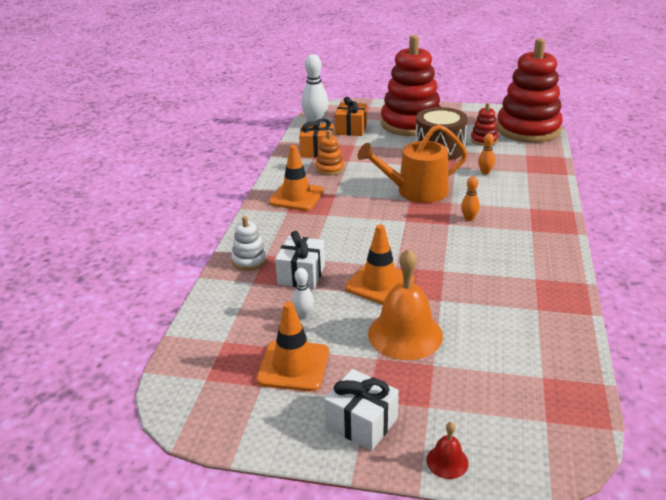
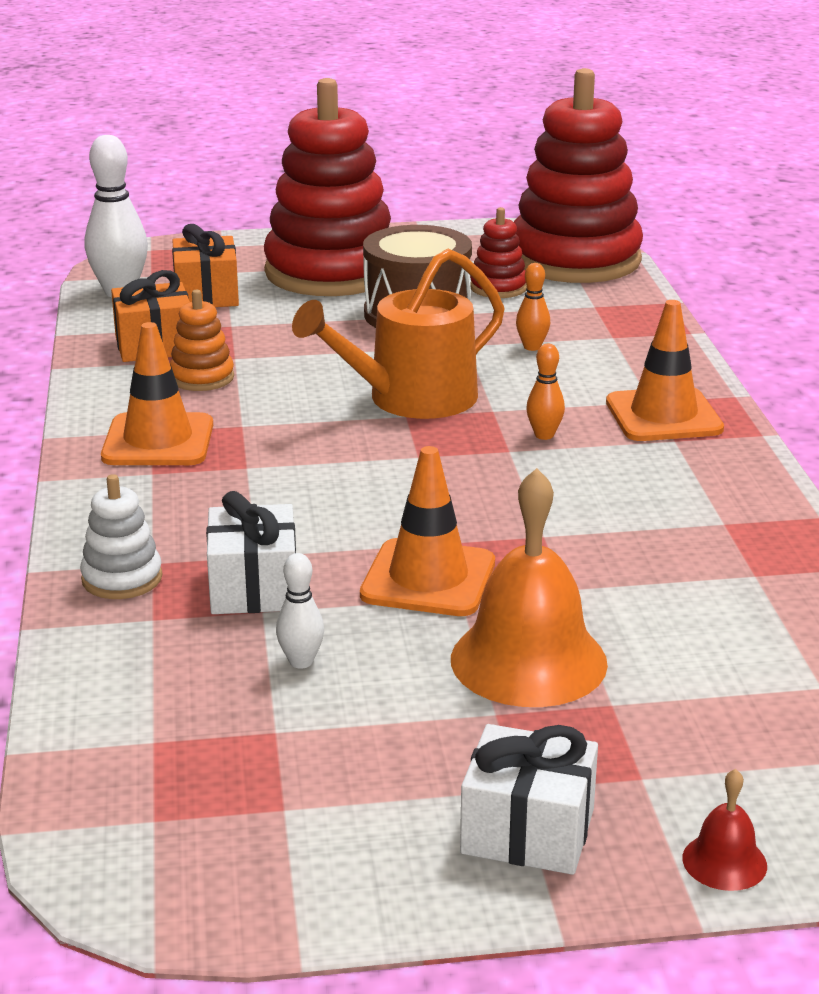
camera: 20 degrees left, 5 degrees down
(293, 366) = (332, 758): orange traffic cone -> orange traffic cone (663, 416)

